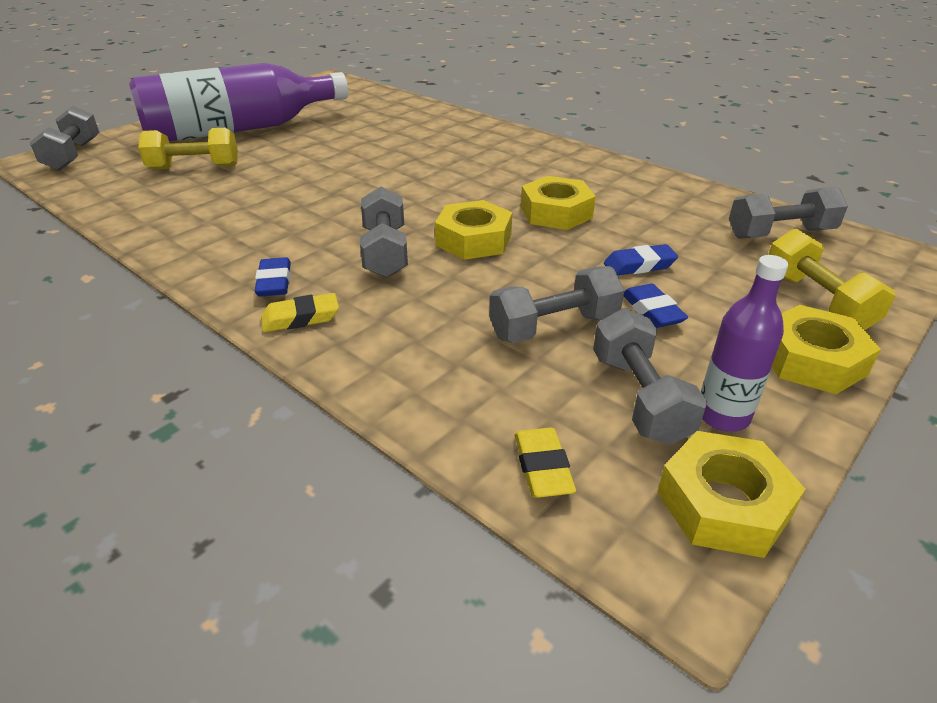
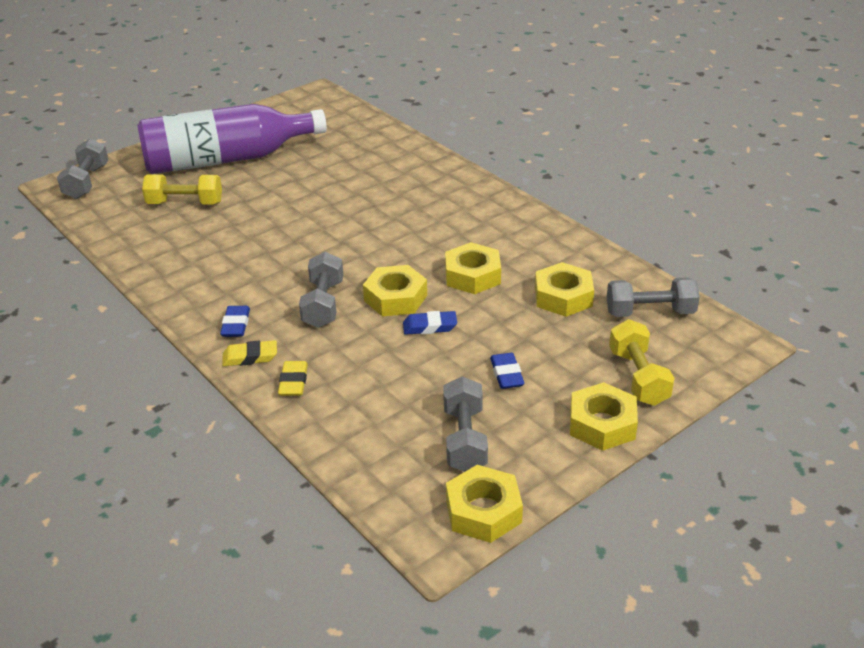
camera: 10 degrees right, 0 degrees up
(542, 467) = (381, 478): yellow eraser -> yellow eraser (293, 382)
(554, 327) = (428, 381): grey dumbbell -> none
(639, 265) = (516, 333): blue eraser -> blue eraser (430, 327)
(672, 225) = (563, 297): none -> yellow nut
(722, 416) = (514, 457): purple bottle -> none

